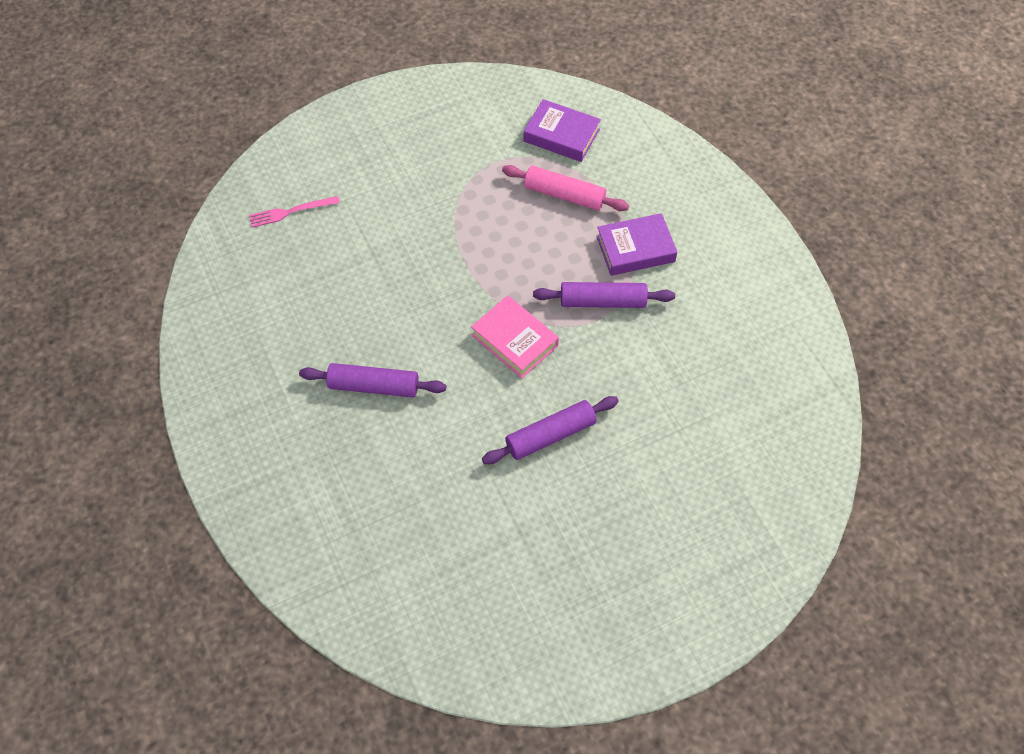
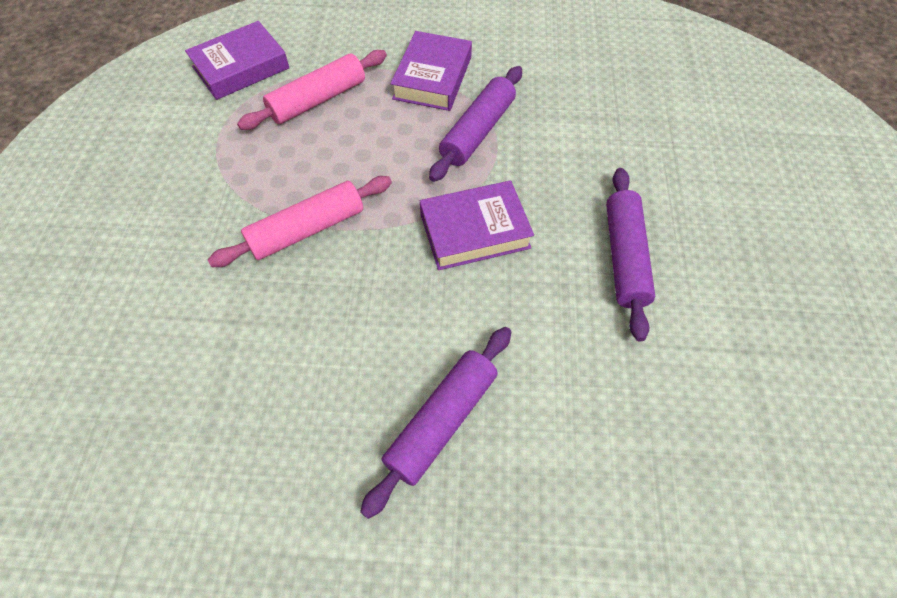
camera: 60 degrees left, 0 degrees up
(291, 211) = (73, 393): pink fork -> none
(456, 251) = (307, 230): none -> pink rolling pin
(514, 340) = (474, 231): pink book -> purple book

